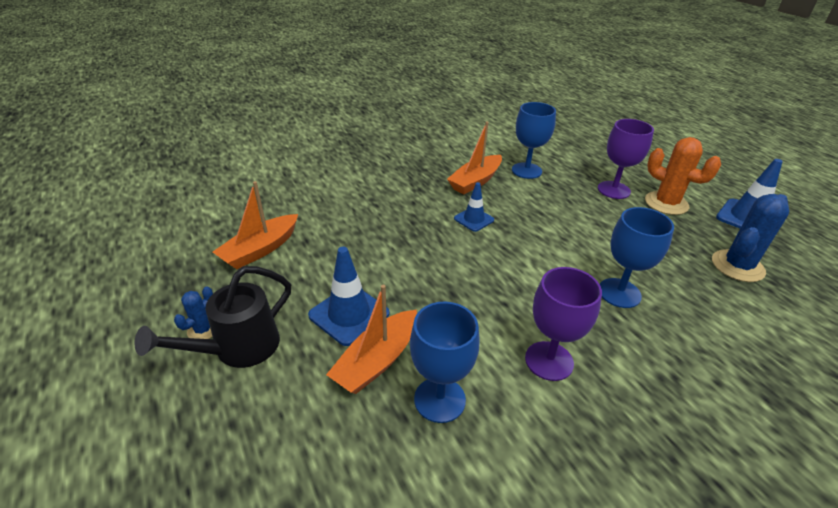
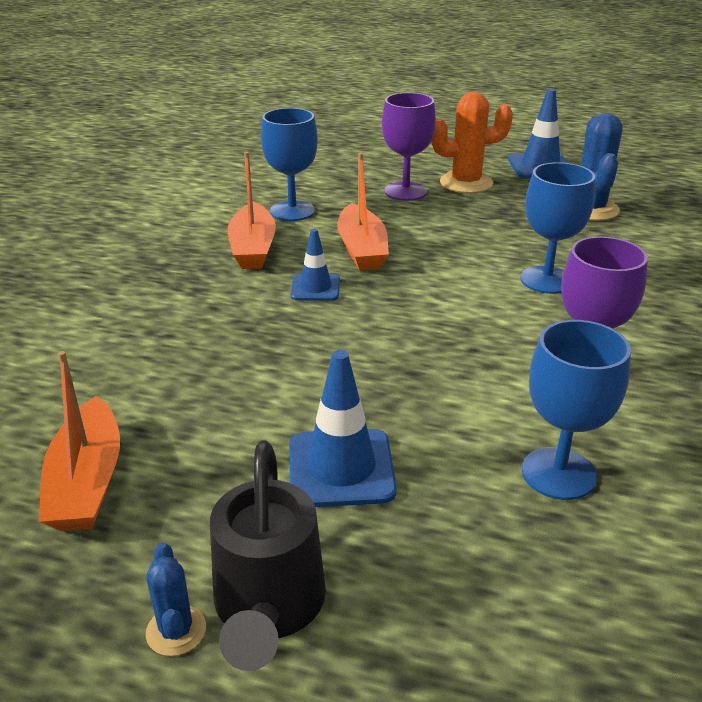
camera: 45 degrees left, 5 degrees down
(377, 360) = (448, 487): orange boat -> orange boat (362, 249)

